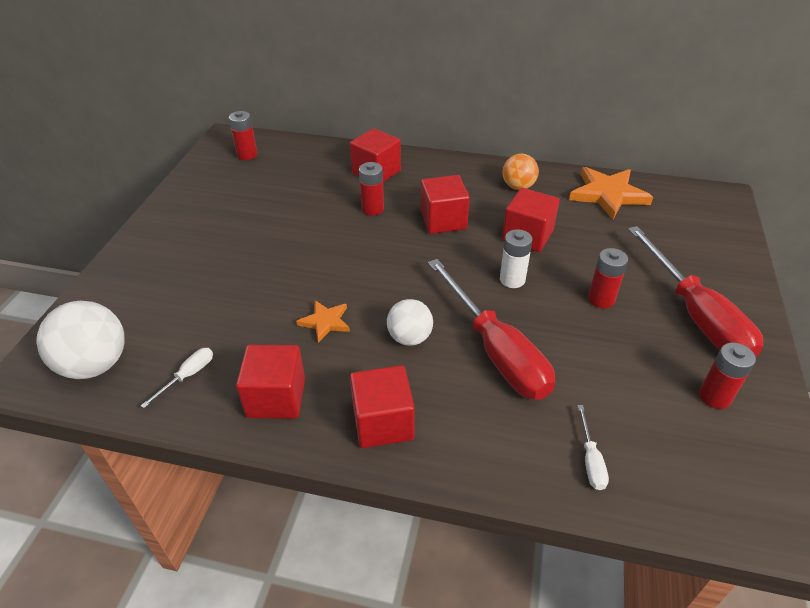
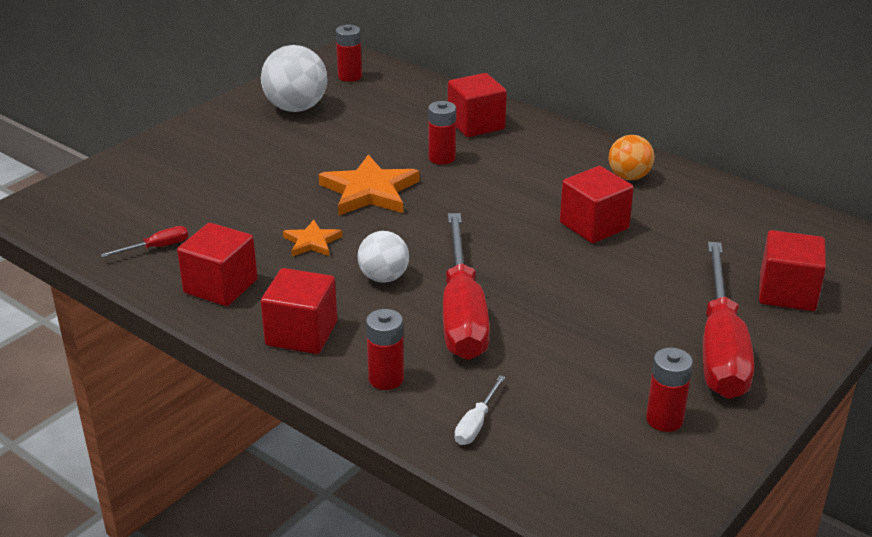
camera: 25 degrees right, 10 degrees down
(95, 365) = (86, 217): white ball -> white ball (296, 108)
(188, 376) = (156, 248): white screwdriver -> red screwdriver
(443, 220) = (510, 187): red cube -> red cube (787, 293)
(512, 279) = (537, 260): white battery -> none
(601, 299) = (622, 303): red battery -> red battery (386, 379)
(608, 195) = (734, 211): orange star -> orange star (369, 191)

